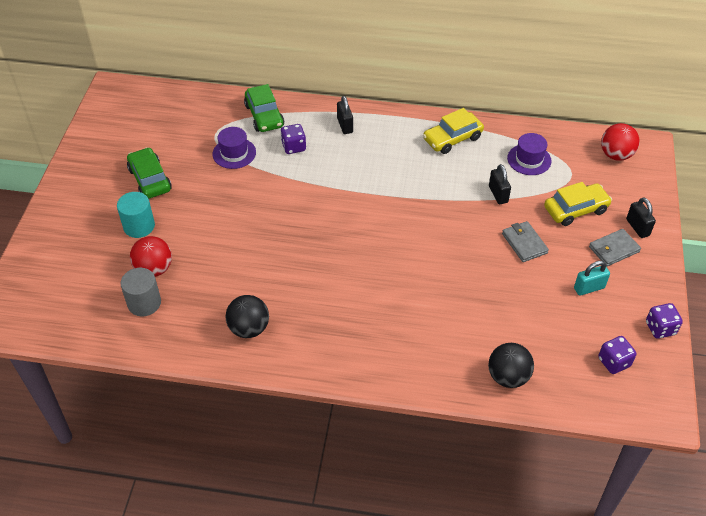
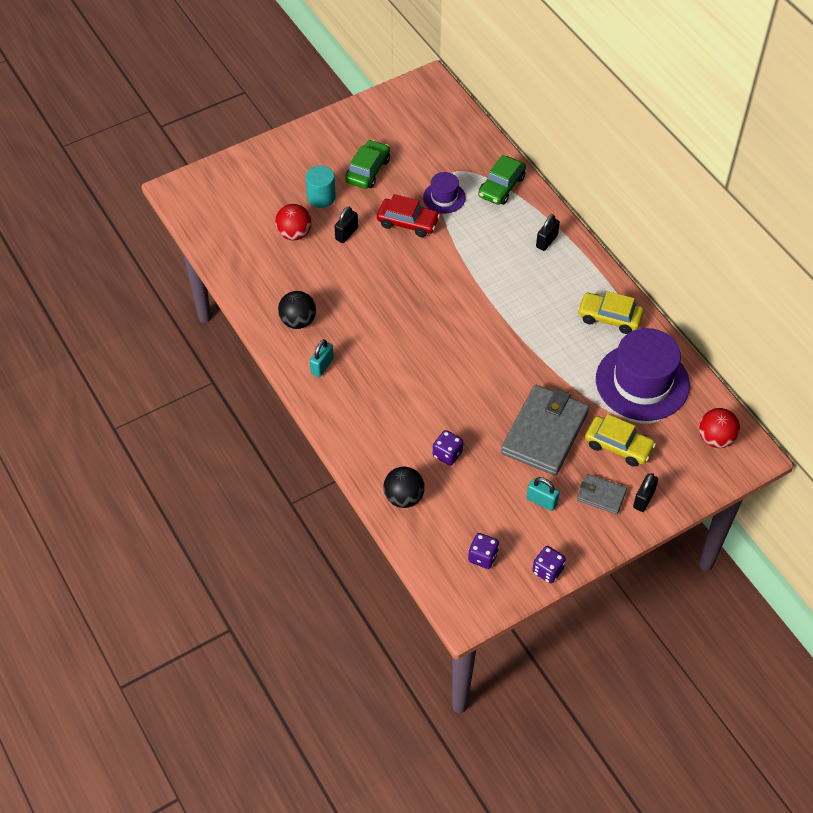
camera: 50 degrees right, 5 degrees up
(144, 303) = (262, 250): grey cylinder -> none
(232, 190) = (408, 222): none -> red car
(294, 147) = (489, 227): purple dice -> purple dice (447, 454)
(315, 343) = (322, 366): none -> turquoise padlock
(498, 194) = (579, 385): black padlock -> black padlock (346, 233)
(524, 243) = (545, 432): grey wallet -> grey wallet, size x2.04
(529, 159) = (642, 382): purple hat -> purple hat, size x2.01

